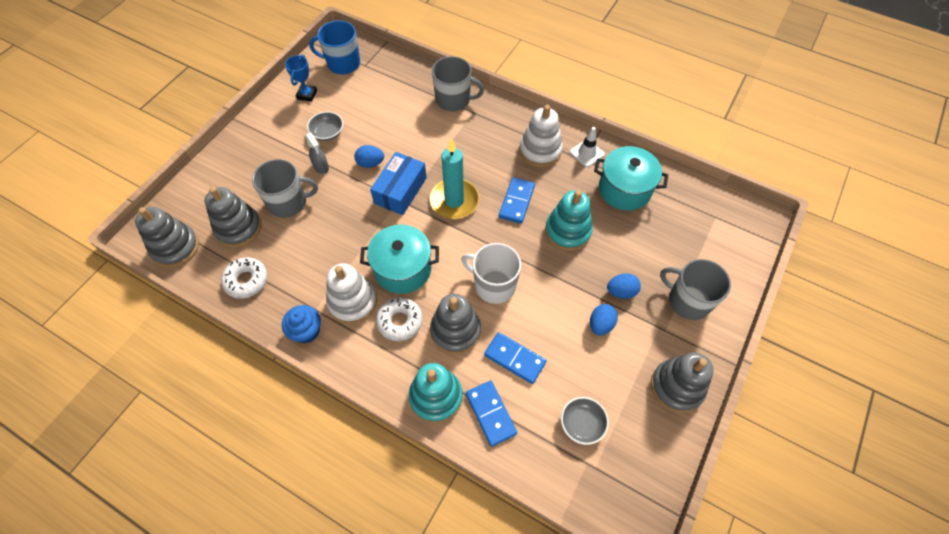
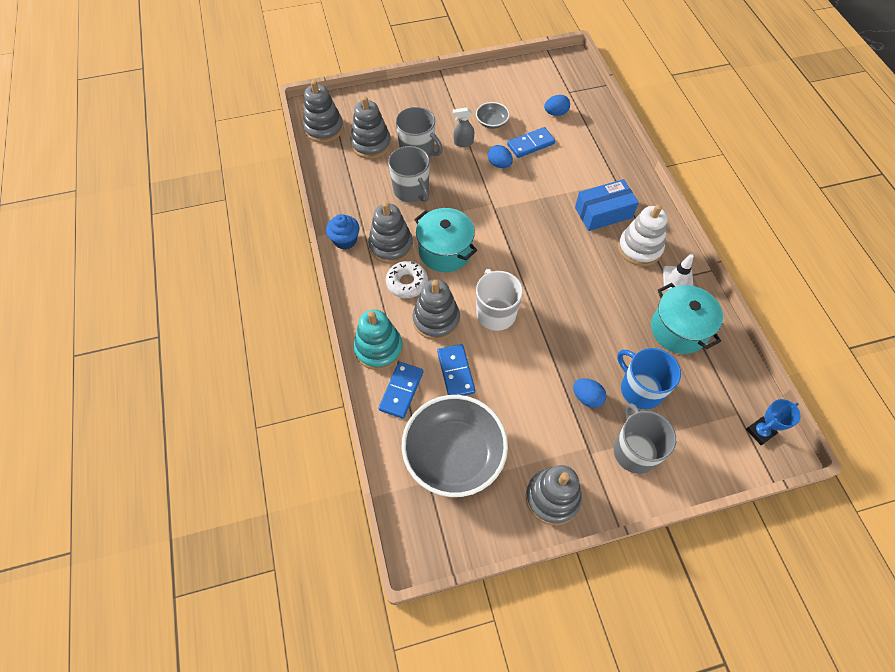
camera: 45 degrees right, 0 degrees up
(246, 280) = (343, 181): white donut -> none
(307, 95) = (505, 86): blue trophy -> blue trophy (760, 432)
(321, 167) = (463, 142): grey spray bottle -> grey spray bottle turned 75 degrees clockwise
(342, 63) = (554, 80): blue mug -> blue mug (640, 389)
(352, 302) = (391, 246): white stacking toy -> grey stacking toy
(400, 190) = (500, 198): blue box -> blue box (603, 213)
(454, 100) = (611, 162): grey mug -> grey mug (411, 191)
(454, 201) = (531, 234): turquoise candle -> none
(517, 202) = (578, 270): blue domino -> blue domino (531, 144)
(567, 231) = (594, 322): turquoise stacking toy -> none
(582, 424) = (454, 454): grey bowl -> grey bowl, size x2.25
(600, 324) = (543, 405): blue egg -> blue egg (555, 113)

